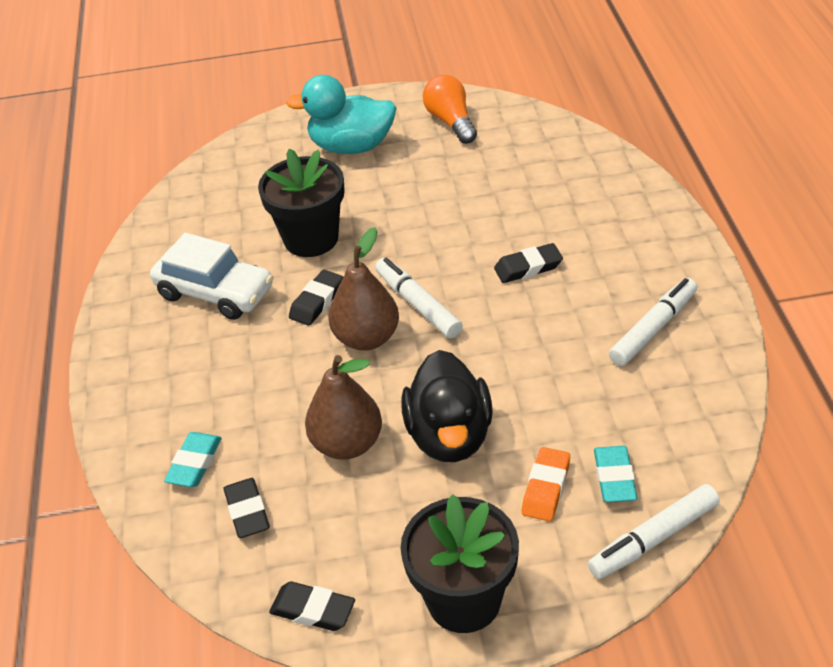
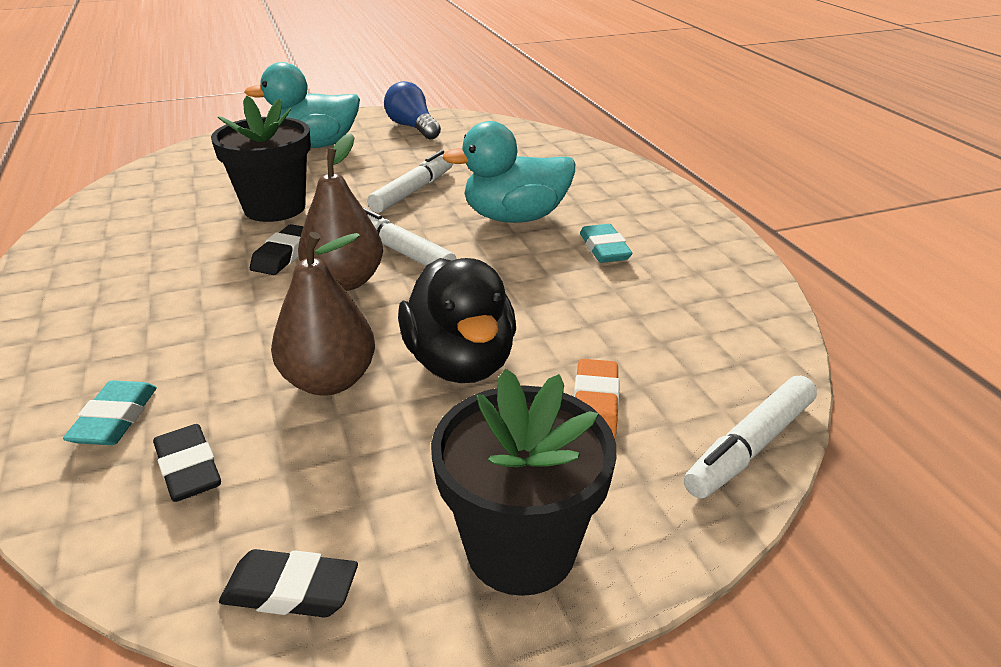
camera: 15 degrees left, 10 degrees down
(215, 292) = (160, 254): white car -> none
(451, 122) = (413, 127): orange light bulb -> blue light bulb
(528, 267) = (515, 217): black eraser -> turquoise duck
(614, 478) = (675, 387): turquoise eraser -> turquoise eraser (604, 249)
(653, 329) = (663, 255): white marker -> white marker (413, 191)

